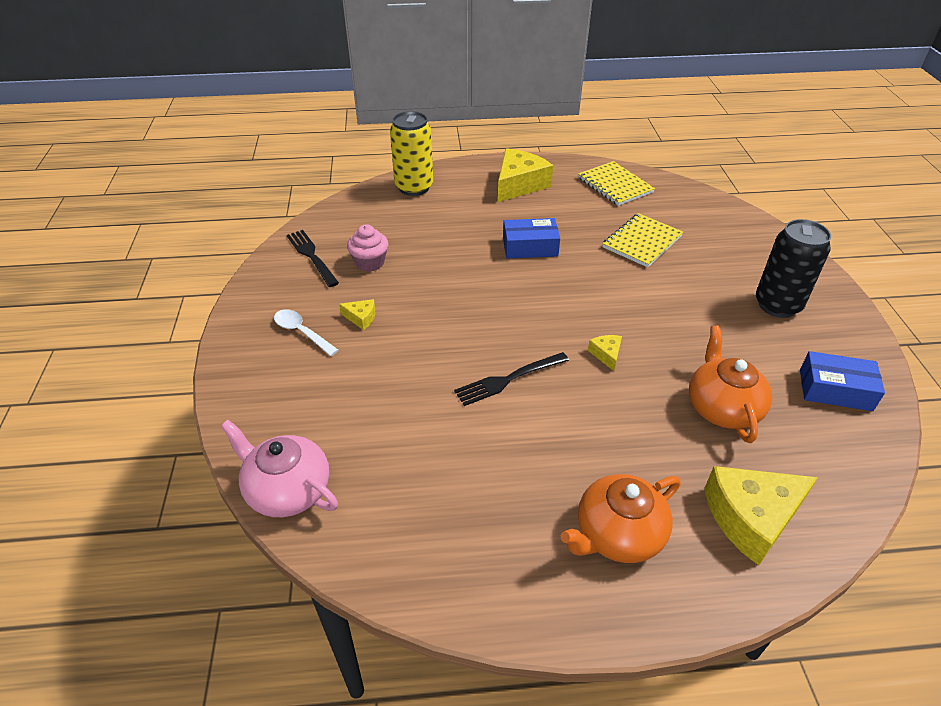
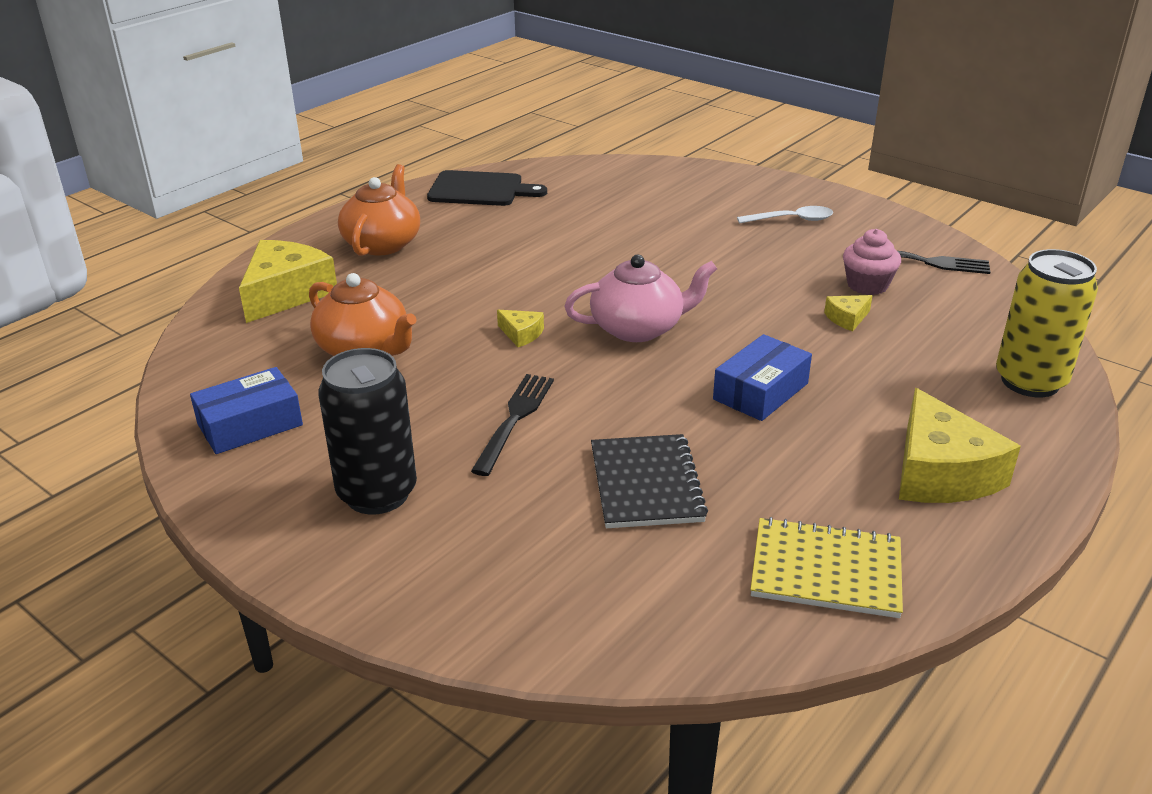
camera: 135 degrees right, 10 degrees down
(287, 490) = (622, 169): pink teapot -> pink teapot (638, 328)
(361, 318) = (773, 249): yellow cheese -> yellow cheese (847, 318)
(444, 562) = (480, 190): none -> black cutting board
(508, 379) = (580, 275): black fork -> black fork (514, 419)
(642, 242) = (646, 484): yellow notebook -> black notebook

